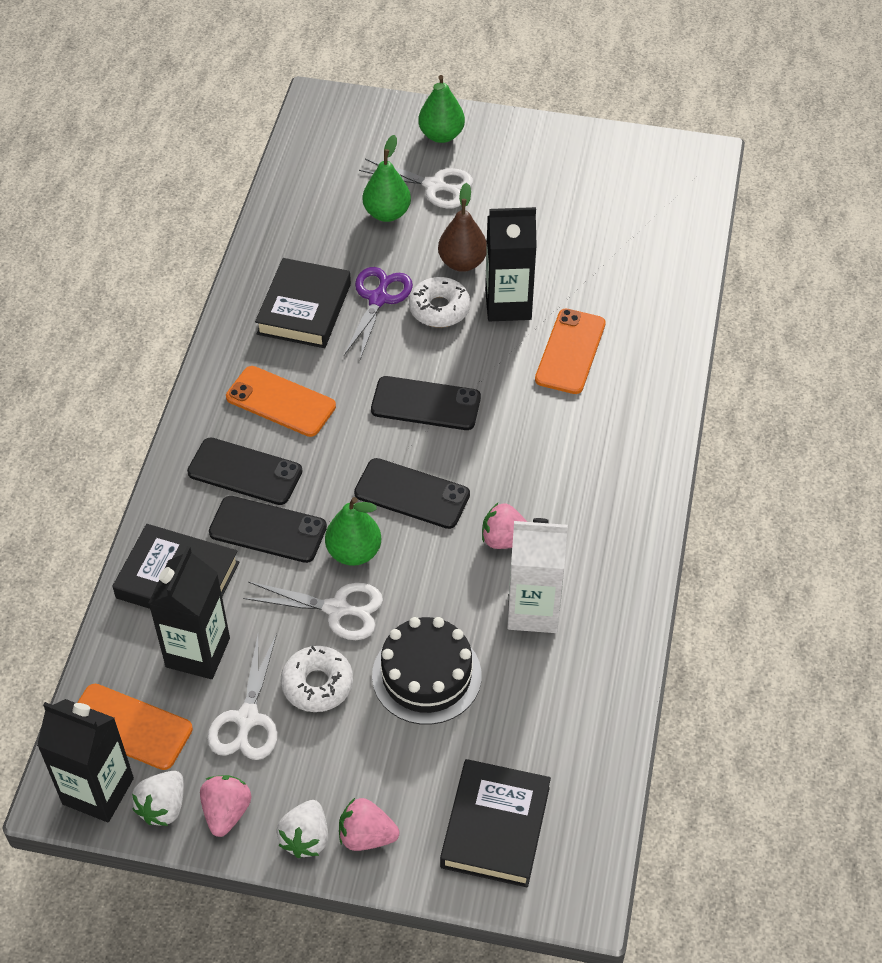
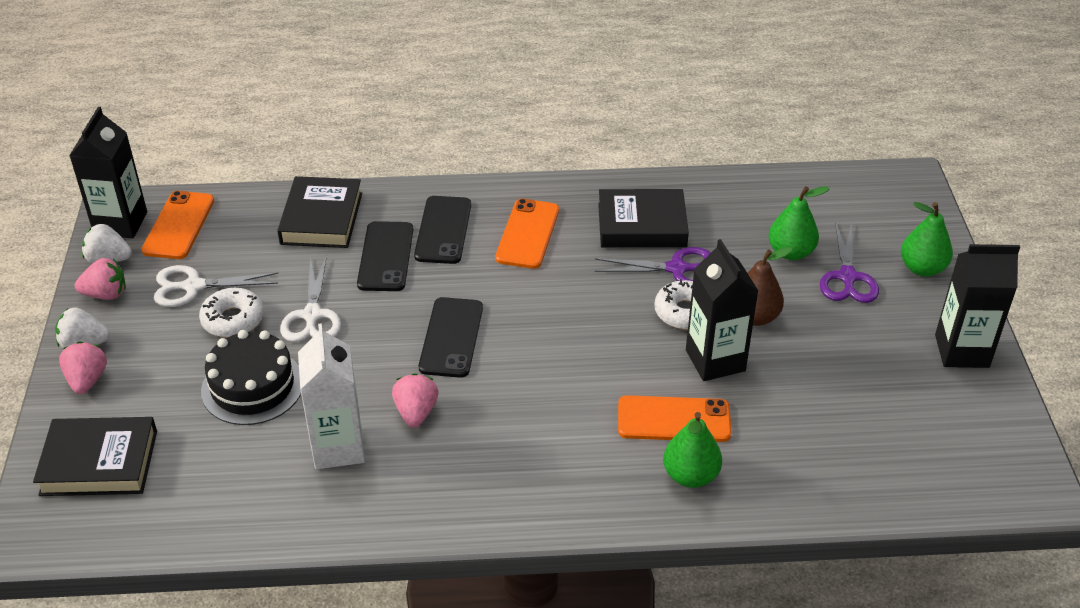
camera: 75 degrees right, 10 degrees down
(198, 652) = (253, 245): black carton -> black carton (961, 351)
(354, 552) = (375, 313): green pear -> green pear (690, 475)
(426, 404) = (561, 326): black phone -> none
(434, 186) = (847, 277): white scissors -> purple scissors

